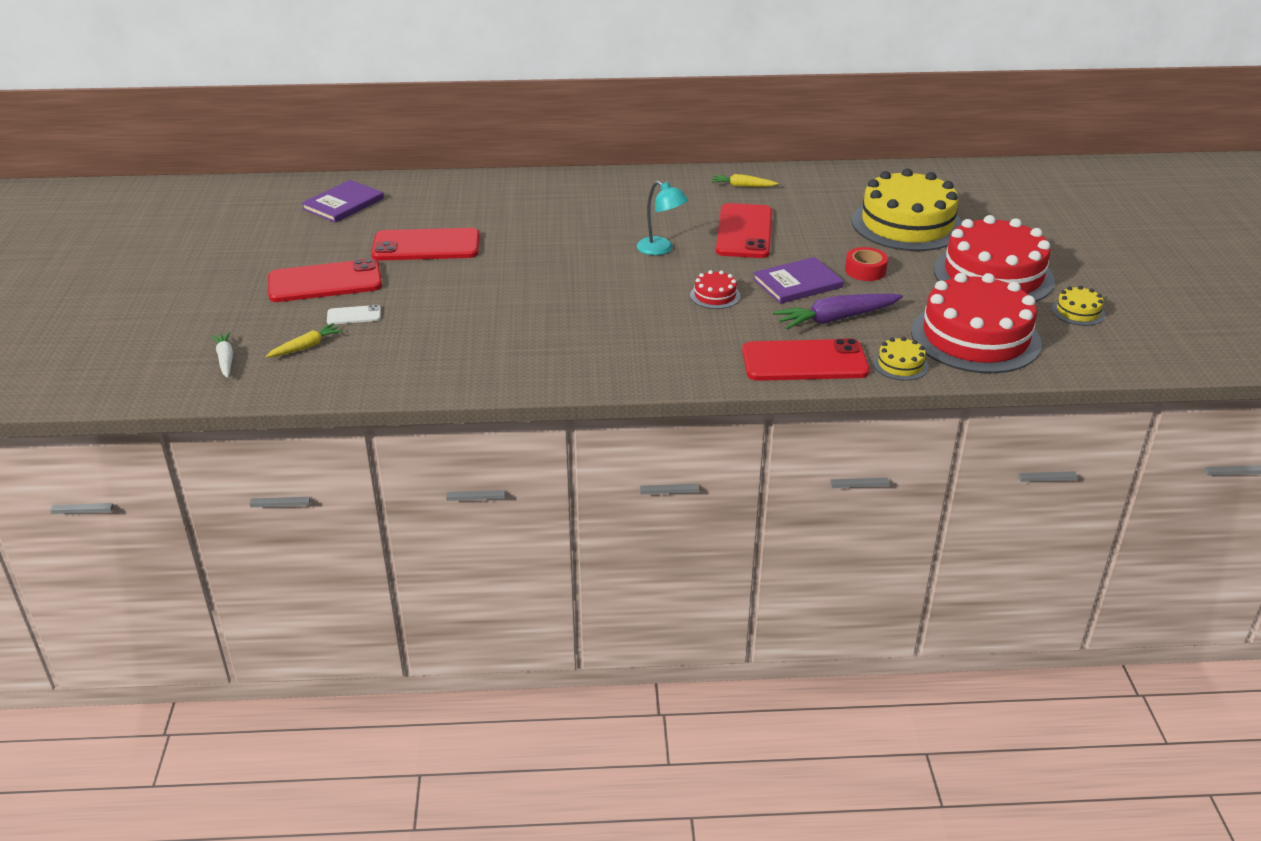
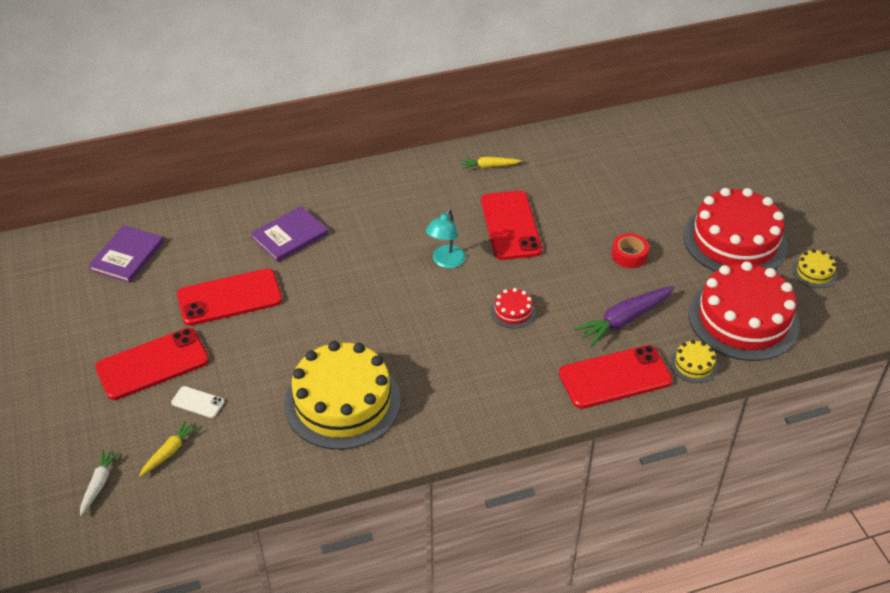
camera: 15 degrees left, 10 degrees up
(225, 359) = (99, 484): white carrot -> white carrot turned 45 degrees clockwise
(354, 315) = (198, 402): white phone -> white phone turned 45 degrees clockwise
(661, 249) = (446, 262): turquoise lamp -> turquoise lamp turned 90 degrees clockwise
(797, 283) = (577, 282): purple book -> purple book (290, 236)
(907, 224) = (645, 190): yellow cake -> yellow cake (342, 402)

